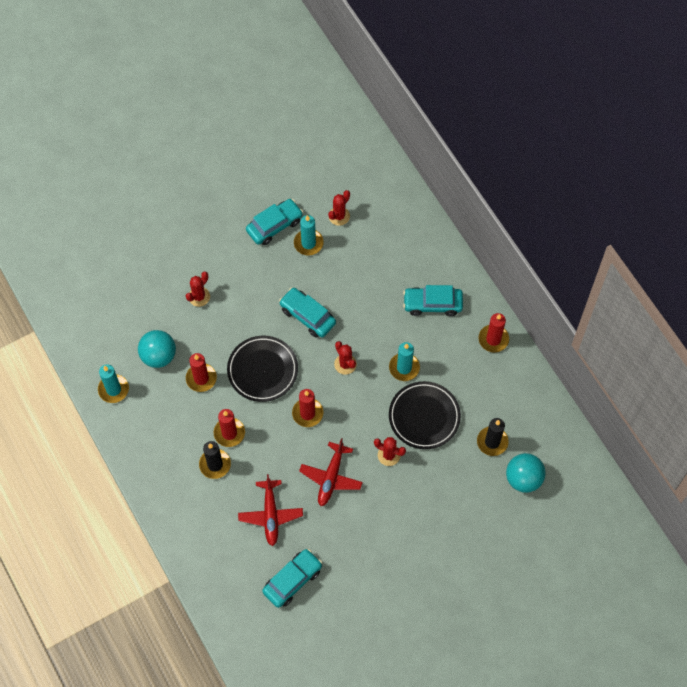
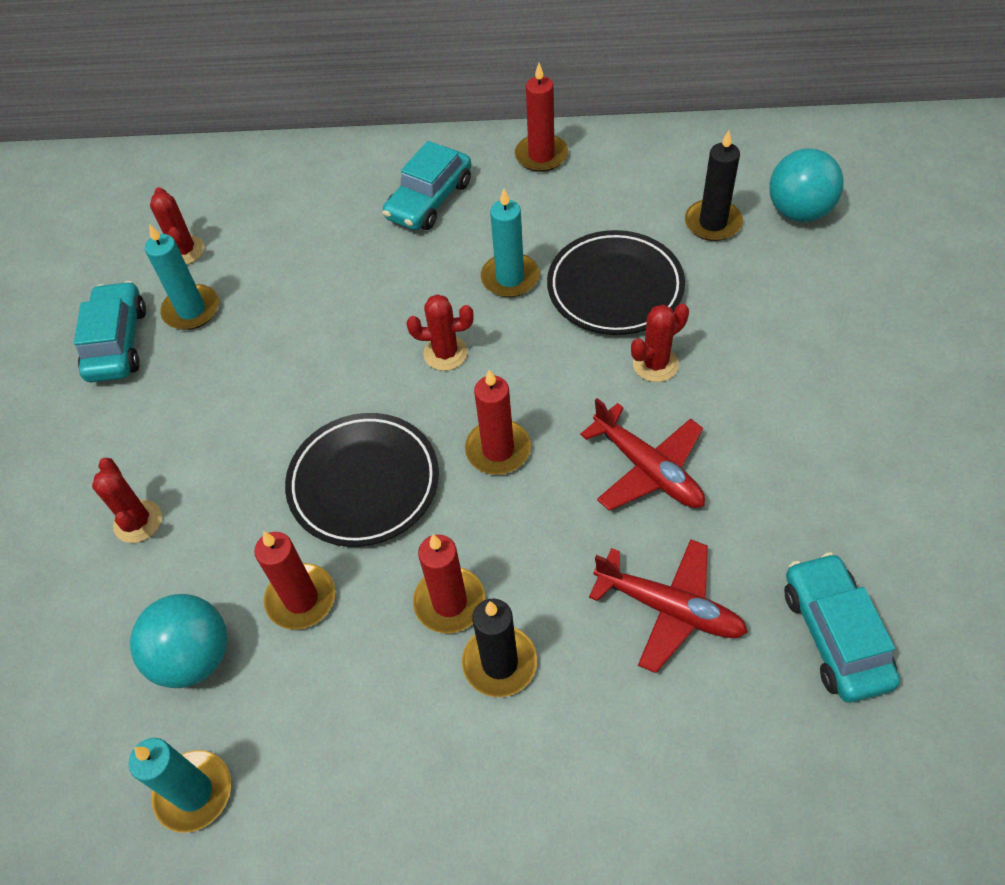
camera: 55 degrees left, 10 degrees down
(307, 316) = (317, 368): turquoise car -> none

